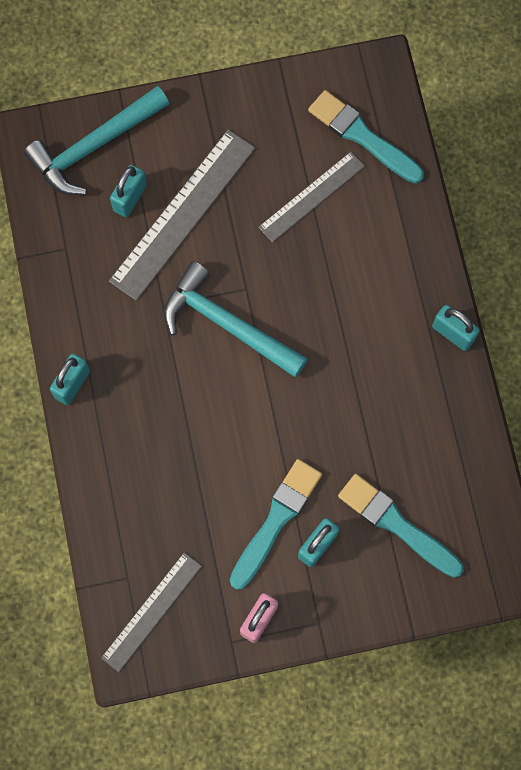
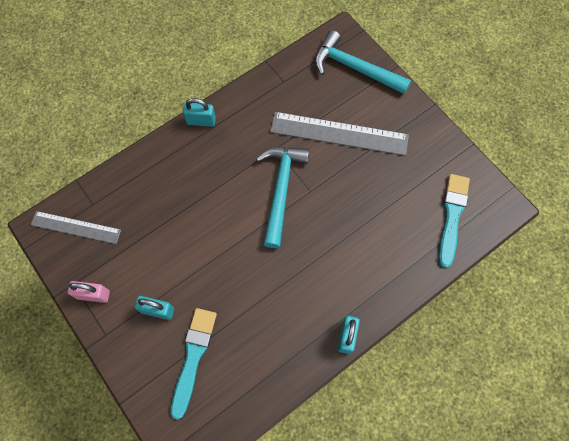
camera: 65 degrees right, 5 degrees down
(130, 198) = (333, 101): turquoise padlock -> none
(276, 520) = (164, 276): turquoise brush -> none
(312, 197) = (392, 203): grey ruler -> none

